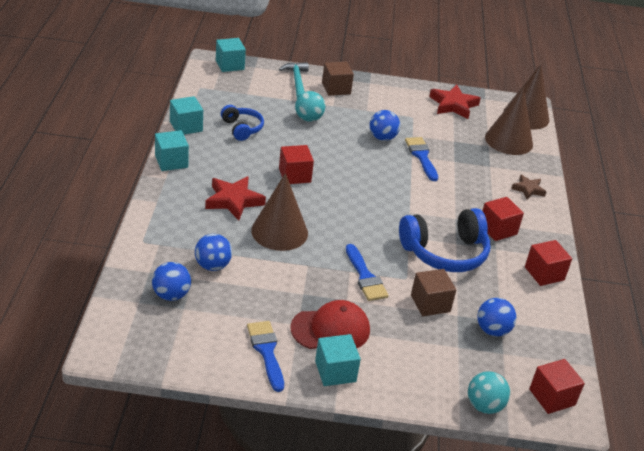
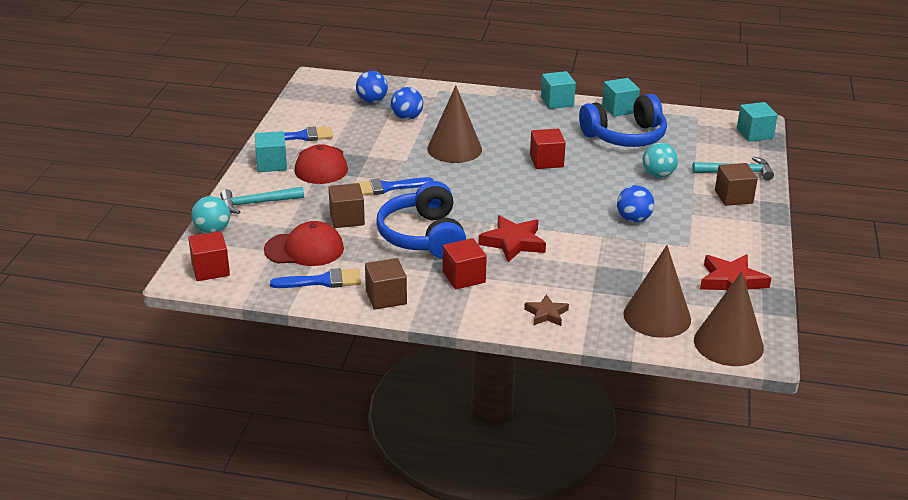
camera: 100 degrees right, 5 degrees down
(233, 201) = (499, 129): red star -> red star (513, 242)
(242, 128) = (625, 136): blue headphones -> blue headphones, size x1.77
(421, 156) = (600, 242): blue brush -> blue brush (322, 281)
(421, 375) = (257, 203): none -> turquoise hammer
(492, 330) = (304, 249): blue ball -> red cap
(544, 273) = (386, 297): red cube -> brown cube

